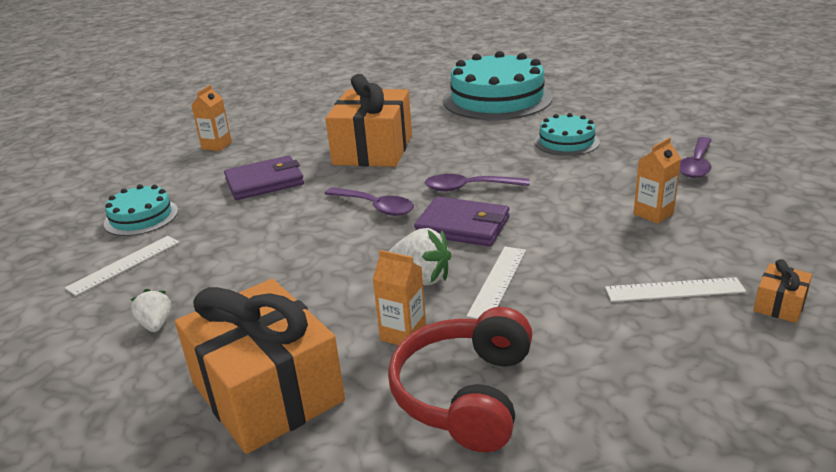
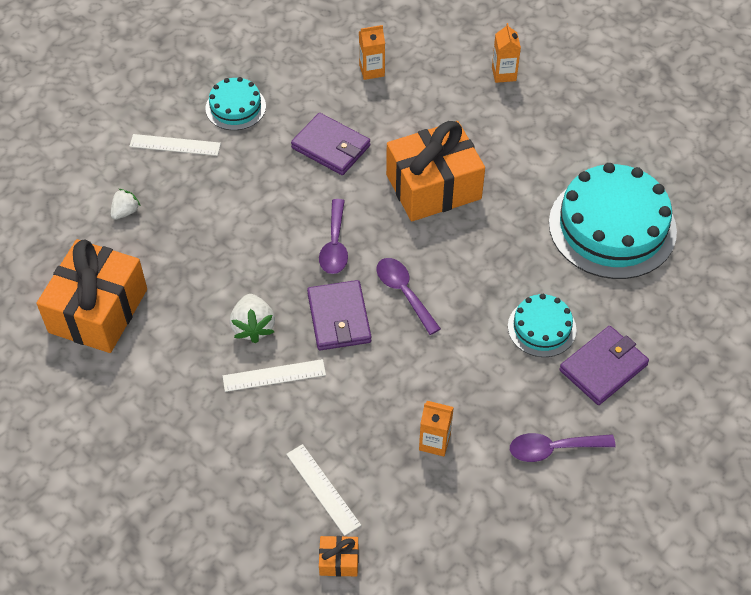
camera: 55 degrees right, 25 degrees up
(403, 334) = (185, 349): orange carton -> orange carton (504, 74)
(465, 394) = (147, 411): red headphones -> none
(627, 129) = (603, 367): none -> purple wallet

